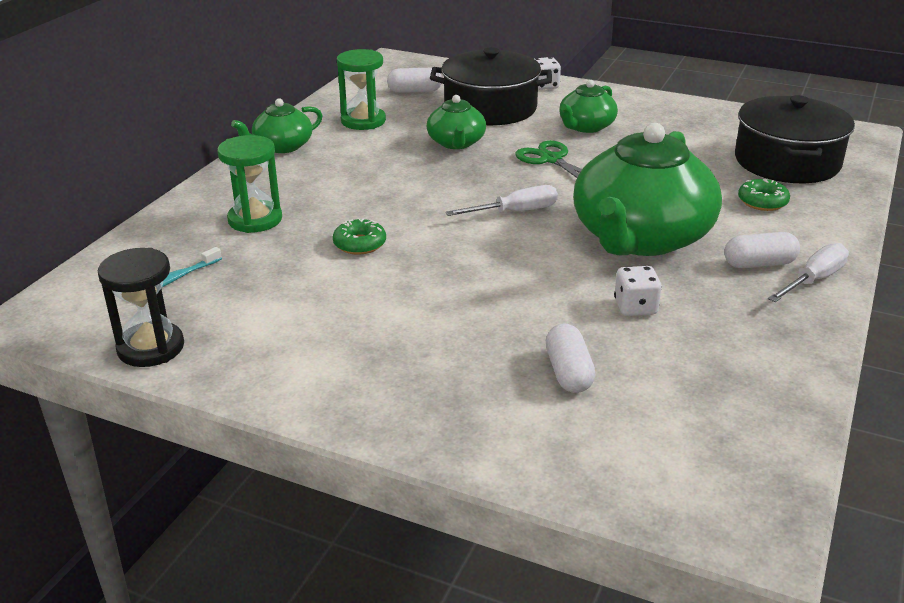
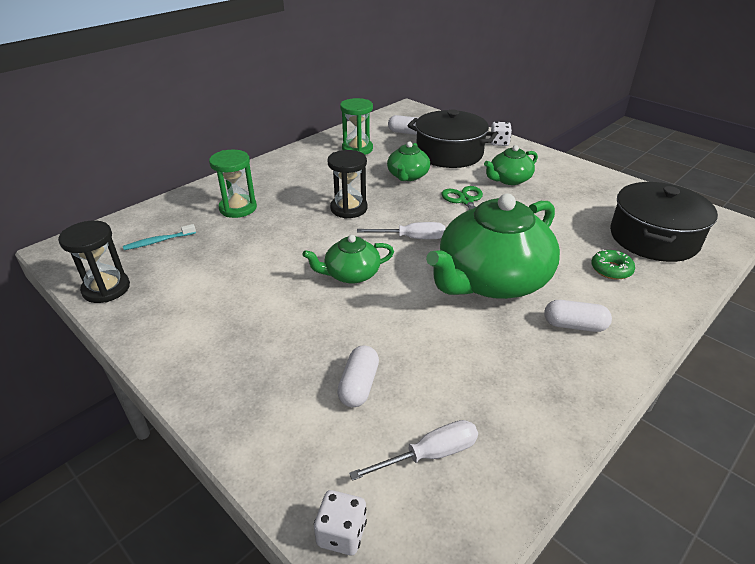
camera: 20 degrees right, 5 degrees up
(282, 146) = (293, 158): green teapot -> green teapot (351, 274)
(360, 244) = (289, 240): green donut -> none
(409, 193) = (349, 208): none -> black hourglass
(635, 307) = (448, 340): white dice -> white dice (341, 533)
(813, 280) = (613, 352): white screwdriver -> white screwdriver (430, 454)

